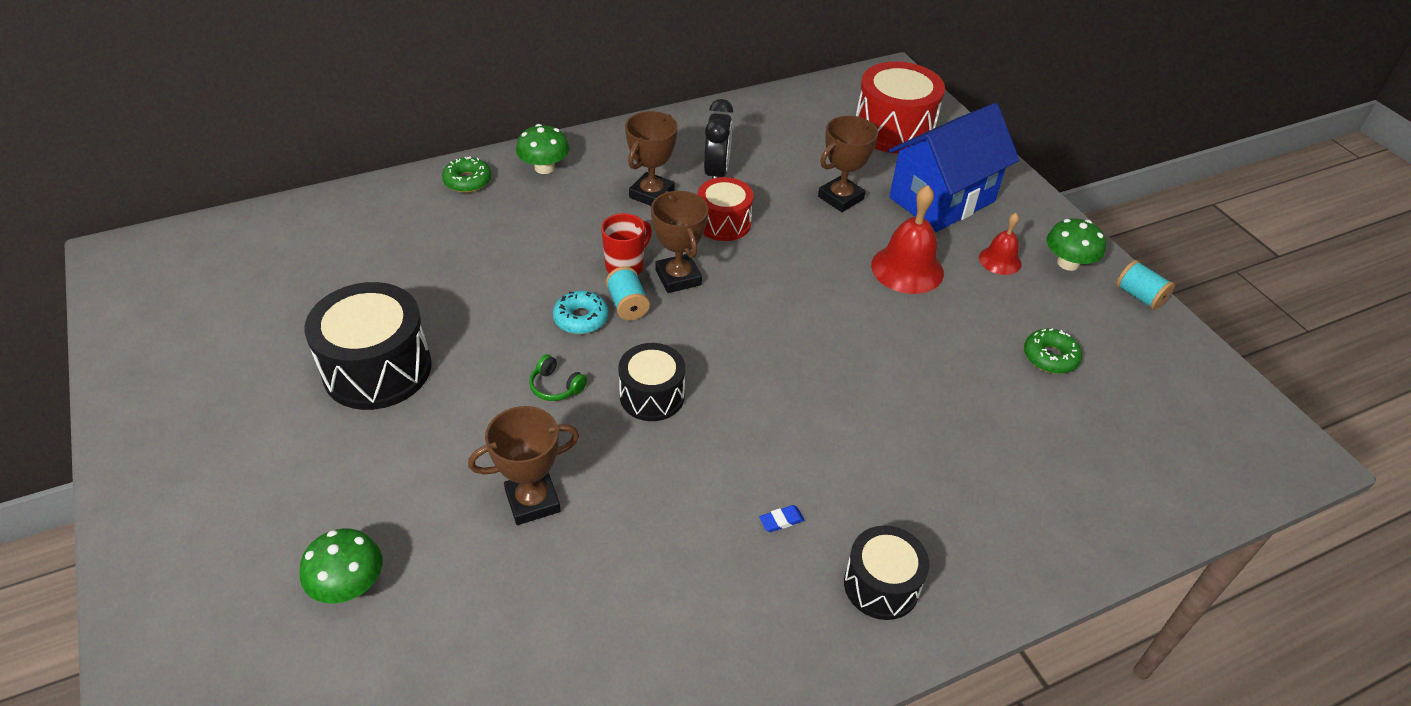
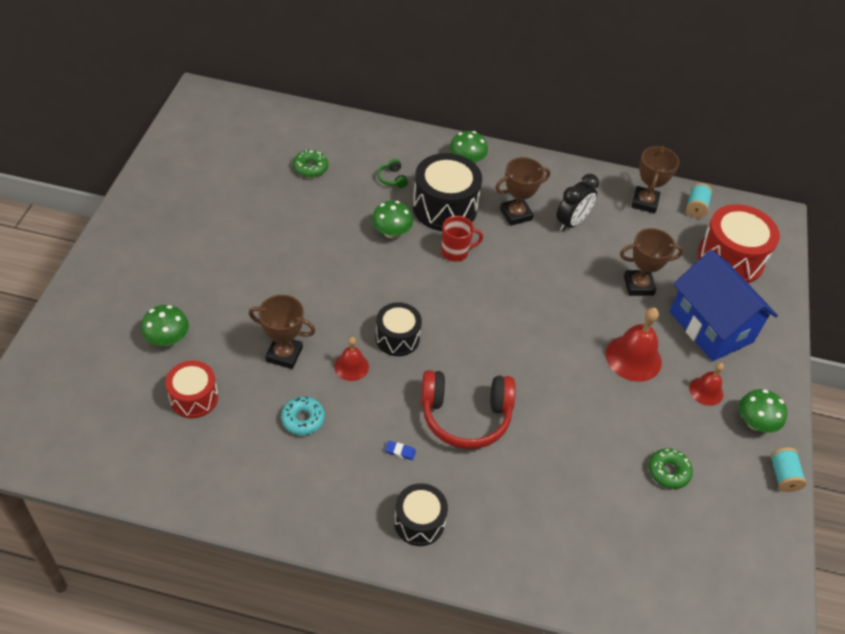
camera: 35 degrees right, 5 degrees up
(377, 369) = (271, 234): black drum -> black drum (444, 207)
(467, 181) = (414, 146): green donut -> green donut (310, 168)
(531, 285) = (391, 232): none -> green mushroom
(556, 386) = (351, 300): green headphones -> green headphones (392, 178)
(581, 318) = (400, 269): turquoise donut -> turquoise donut (303, 419)
(627, 305) = (434, 276): turquoise spool -> turquoise spool (696, 207)
(630, 461) = (351, 366): none -> red bell
(678, 277) = (480, 277): brown trophy -> brown trophy (644, 202)
(723, 223) = (542, 258): red drum -> red drum (194, 398)
(810, 432) = (465, 416): none -> red headphones
(942, 199) = (711, 327): blue house -> blue house turned 60 degrees clockwise

